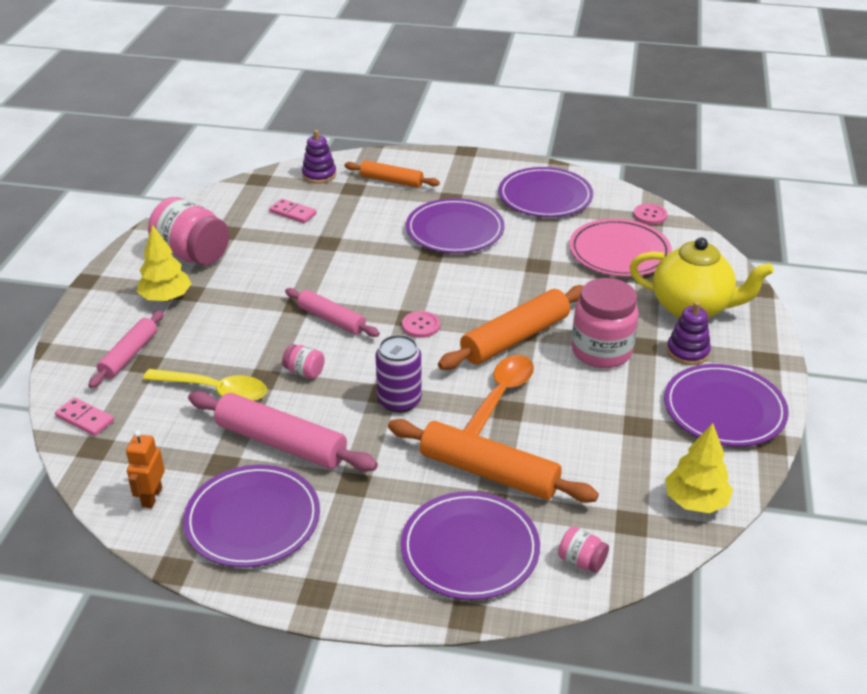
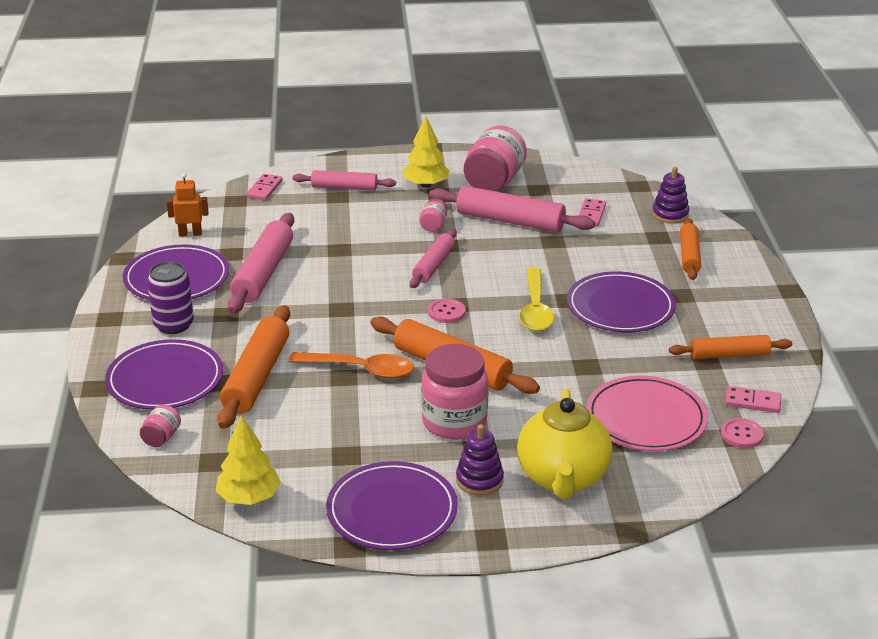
camera: 75 degrees right, 5 degrees down
(215, 390) = (315, 232): yellow spoon -> yellow spoon (535, 309)
(275, 259) = (510, 221): none -> pink rolling pin
(304, 372) = (355, 266): pink jar -> pink jar (433, 225)
(399, 401) = (334, 318): purple can -> purple can (173, 325)
(545, 196) = (729, 355): purple plate -> orange rolling pin
(610, 201) = (752, 402): none -> pink domino

